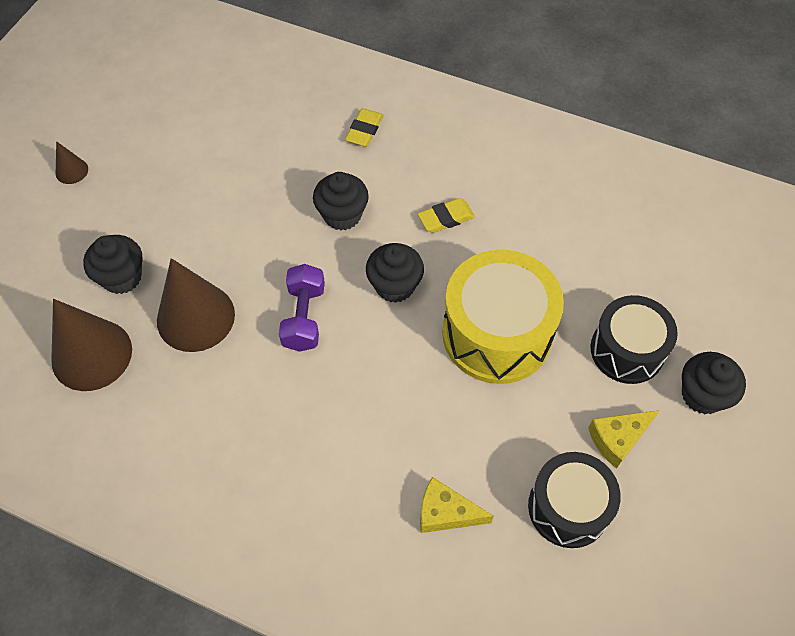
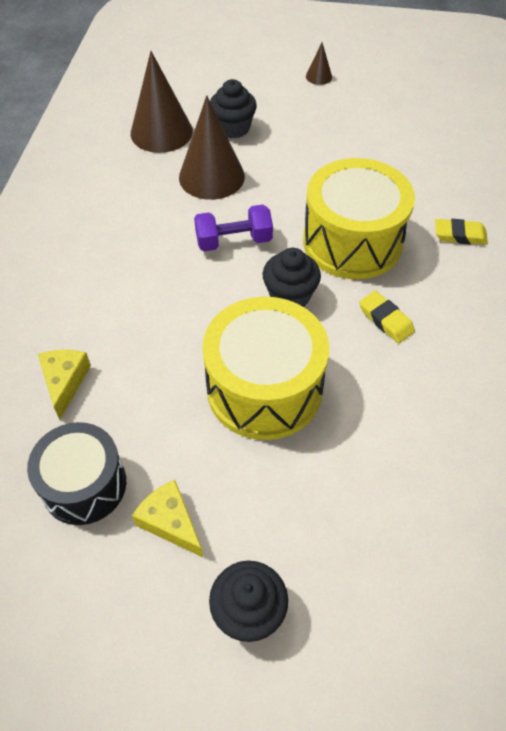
camera: 75 degrees right, 5 degrees down
(342, 215) = (352, 241): black cupcake -> yellow drum
(627, 350) = (284, 517): black drum -> none

